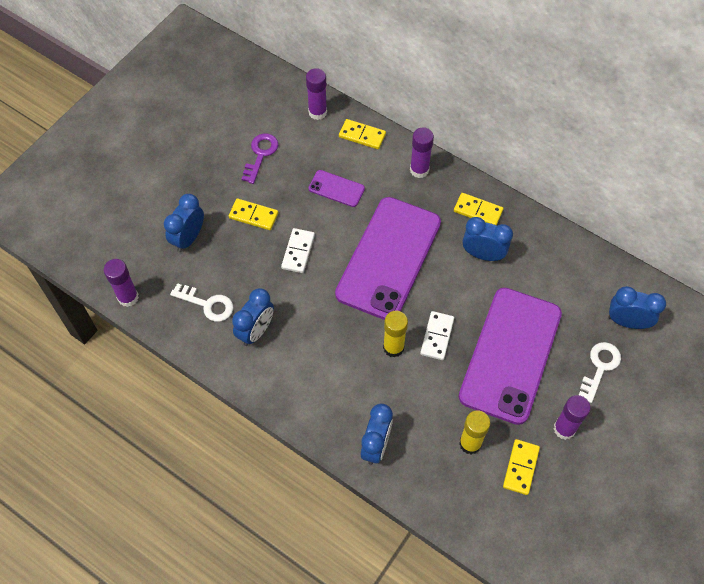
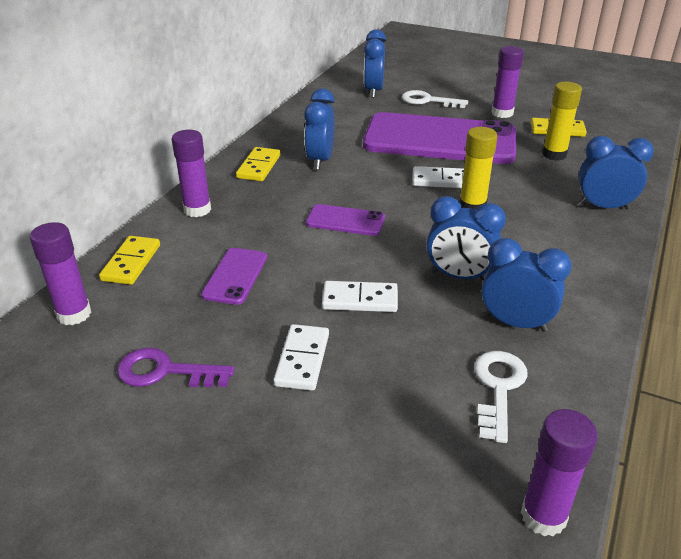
camera: 100 degrees left, 25 degrees down
(188, 238) = (372, 442): blue clock -> blue clock (459, 276)
(253, 216) = (302, 359): yellow domino -> white domino
(388, 258) = (345, 221): purple phone -> purple phone, size x0.42

